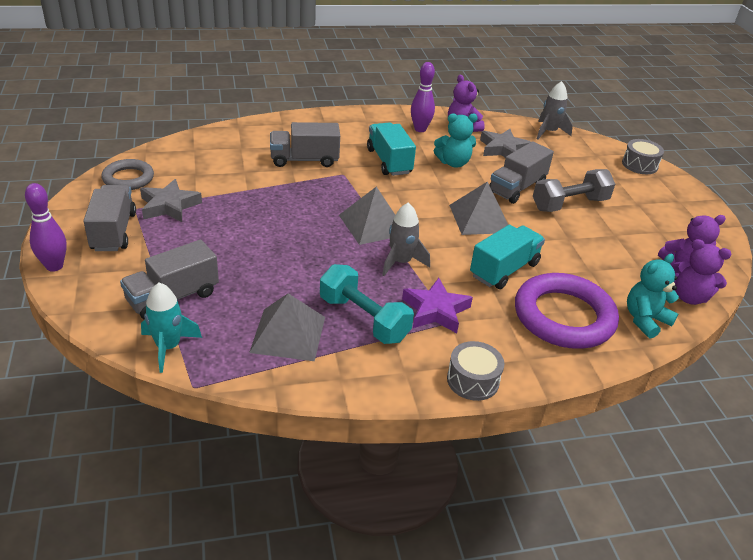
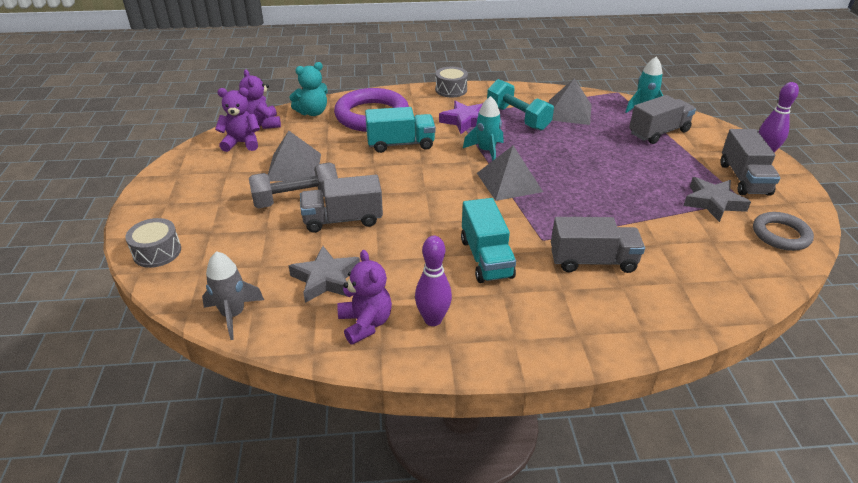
camera: 170 degrees left, 0 degrees up
(401, 262) = (486, 151): grey rocket -> turquoise rocket
(453, 163) = (404, 255): turquoise teddy bear -> none
(480, 218) = (402, 186): grey pyramid -> grey pyramid (294, 167)
(504, 270) = (400, 144): turquoise truck -> turquoise truck turned 150 degrees counterclockwise
(517, 188) = (343, 219): grey truck -> grey truck turned 150 degrees counterclockwise
(689, 297) = (262, 124): purple teddy bear -> purple teddy bear turned 150 degrees counterclockwise

